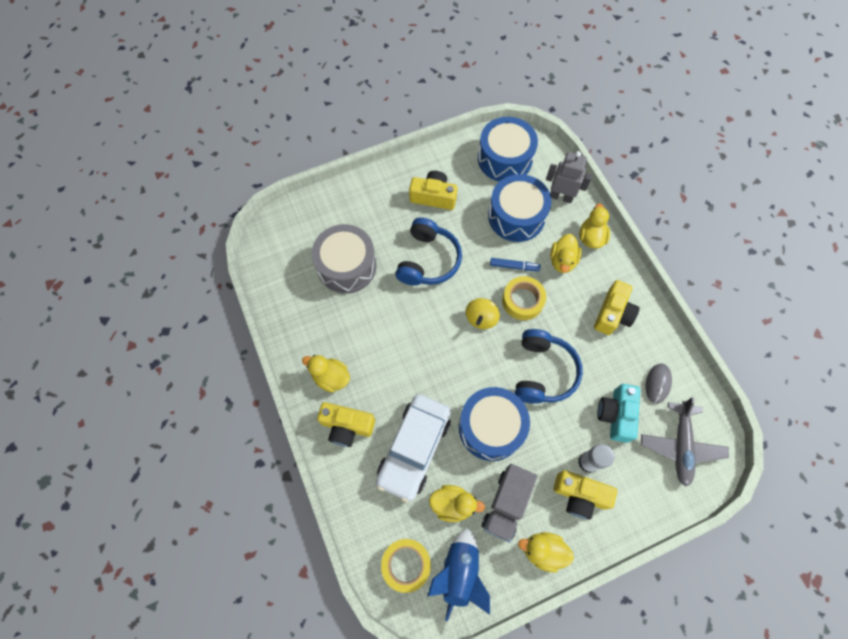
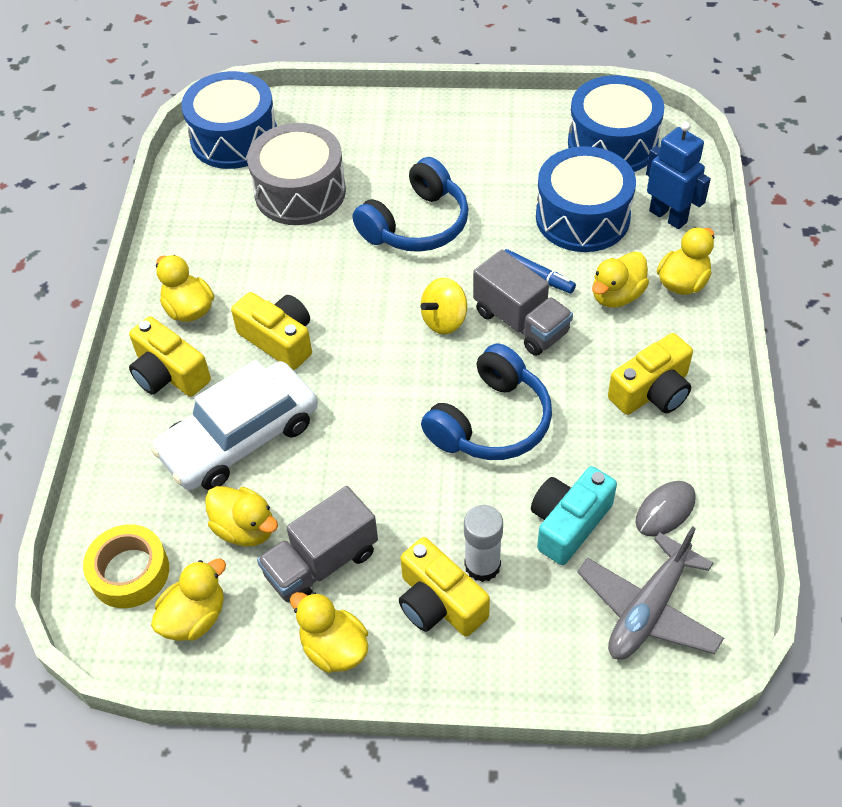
camera: 30 degrees right, 15 degrees down
(433, 197) = (476, 154): yellow camera -> yellow camera (279, 340)
(459, 573) = (195, 617): blue rocket -> yellow duck
(491, 427) = (366, 458): blue drum -> blue drum (234, 138)
(522, 301) = (521, 322): yellow tape -> grey truck
(561, 196) = (668, 216): grey robot -> blue robot

